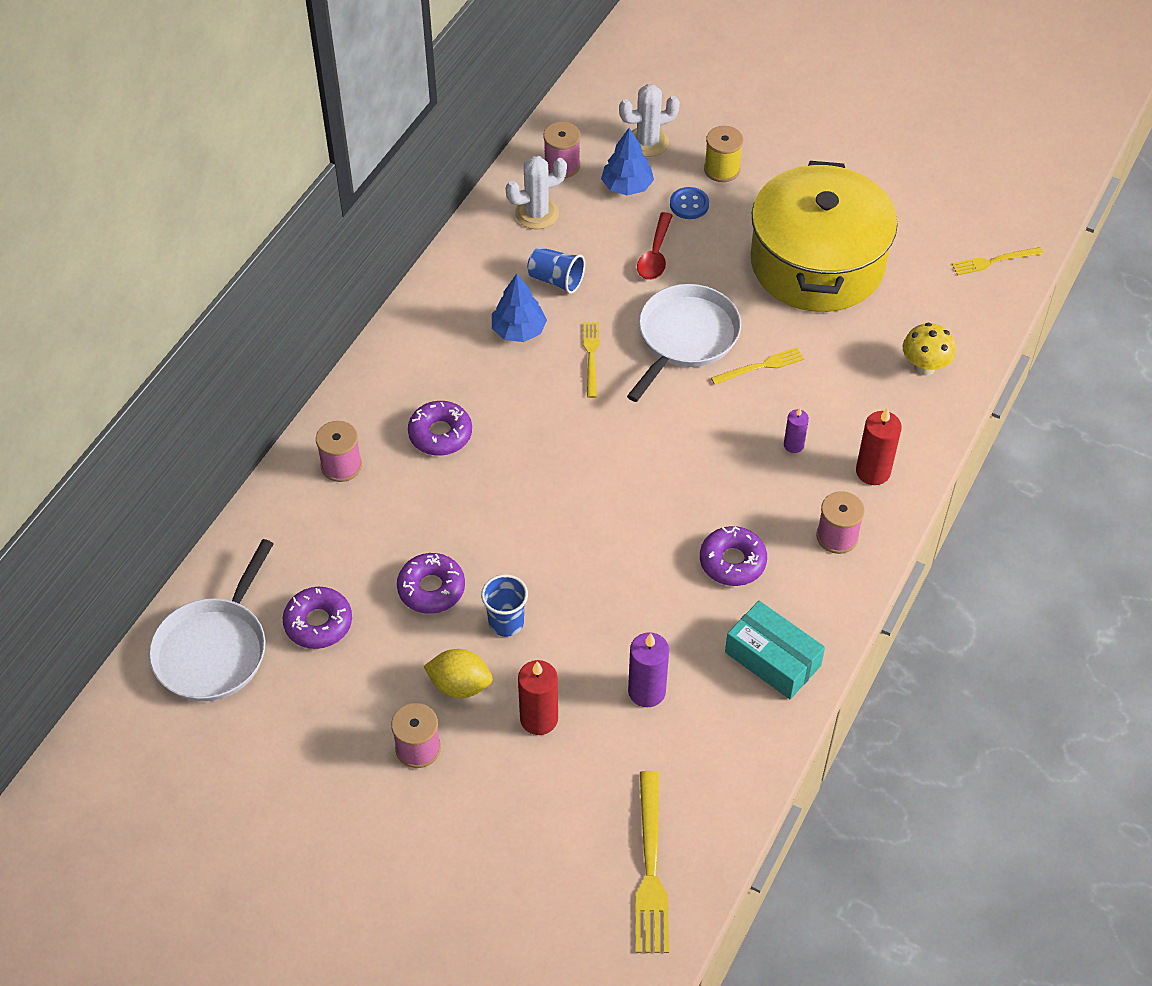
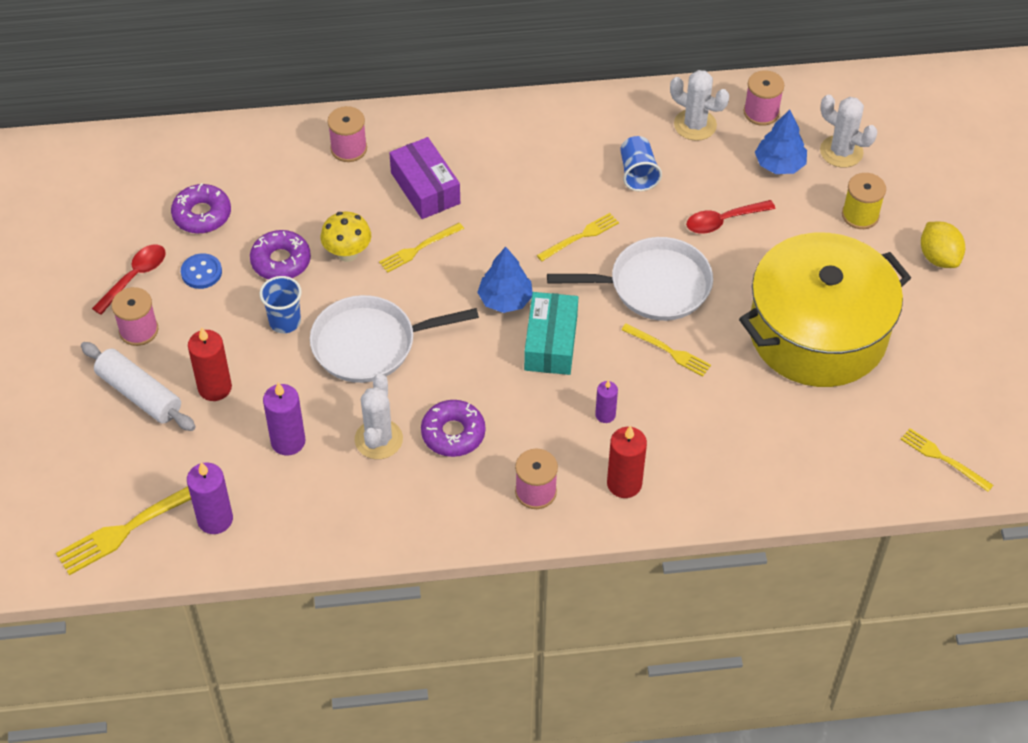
camera: 55 degrees right, 0 degrees up
(214, 649) = (137, 171): white pan -> white pan (370, 344)
(348, 718) = (135, 277): none -> red spoon
(440, 434) = (425, 188): purple donut -> purple box
(460, 685) = (209, 325): yellow lemon -> yellow lemon (938, 257)
(497, 786) = (139, 394): none -> white rolling pin
(506, 476) = (419, 248): none -> yellow fork
(518, 330) = (566, 179): blue tree -> blue tree (505, 299)
(689, 204) = (799, 214): blue button -> blue button (201, 272)
(692, 795) = (215, 519): none -> purple candle
(697, 620) = (378, 439): none -> white cactus
(772, 659) = (379, 508): turquoise box -> turquoise box (551, 343)
(924, 367) = (771, 465): yellow mushroom -> yellow mushroom (347, 253)

